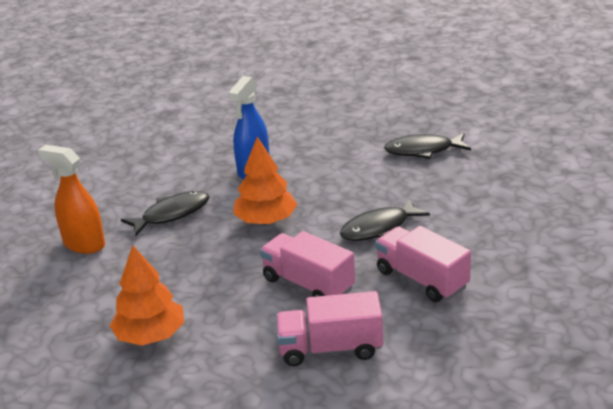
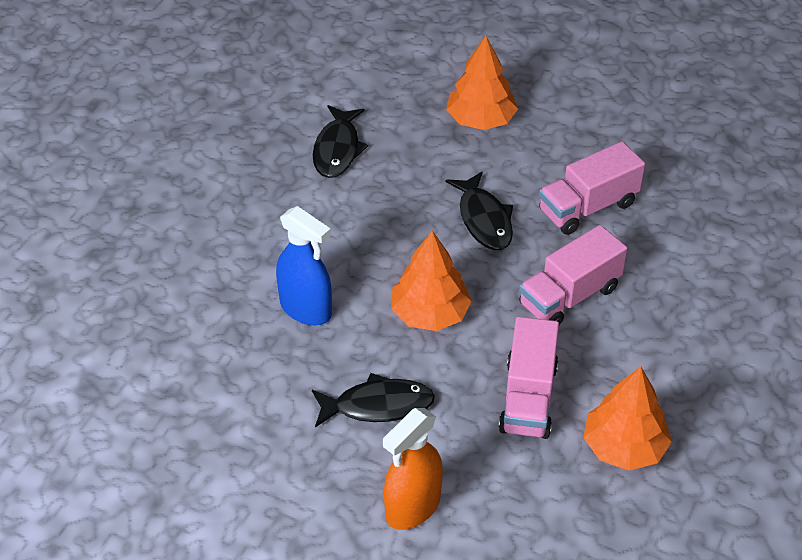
camera: 80 degrees left, 15 degrees up
(172, 214) = (378, 405): black fish -> black fish turned 105 degrees clockwise
(330, 348) = (681, 297): pink truck -> pink truck (528, 398)
(500, 207) = (480, 120): none -> orange tree

